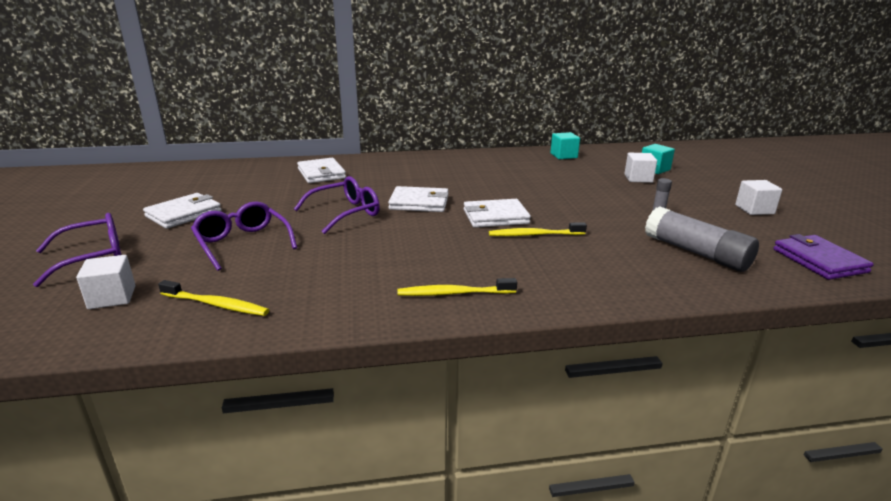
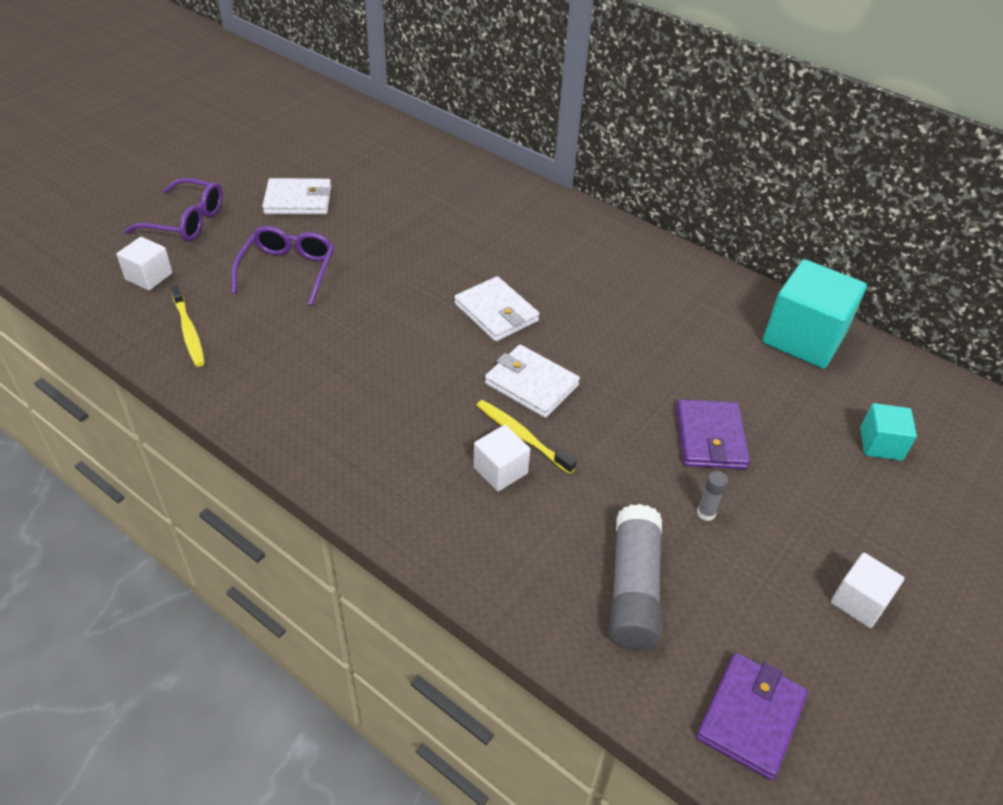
camera: 45 degrees right, 20 degrees up
(321, 173) = (479, 205): white wallet -> none
(345, 213) = (412, 283): purple glasses -> none
(454, 293) = (339, 448): yellow toothbrush -> none
(563, 156) = (804, 338): turquoise cube -> turquoise cube, size x1.93
(603, 195) = (710, 438): none -> purple wallet
(638, 178) = (818, 443): white cube -> white cube (500, 470)

